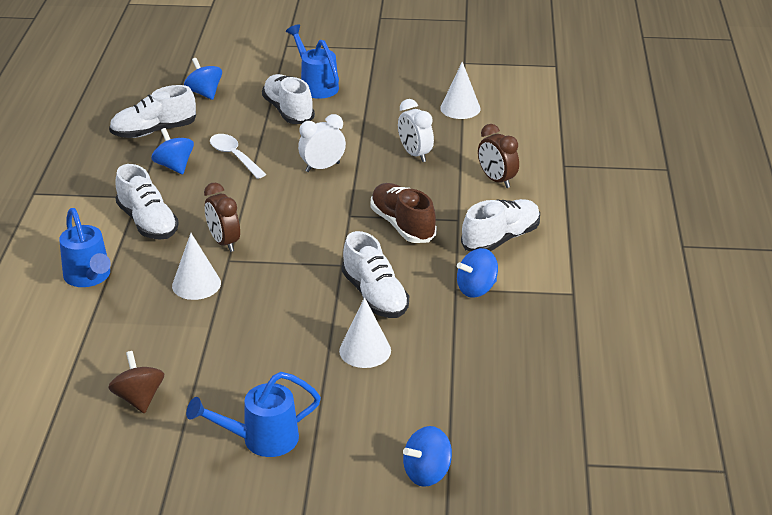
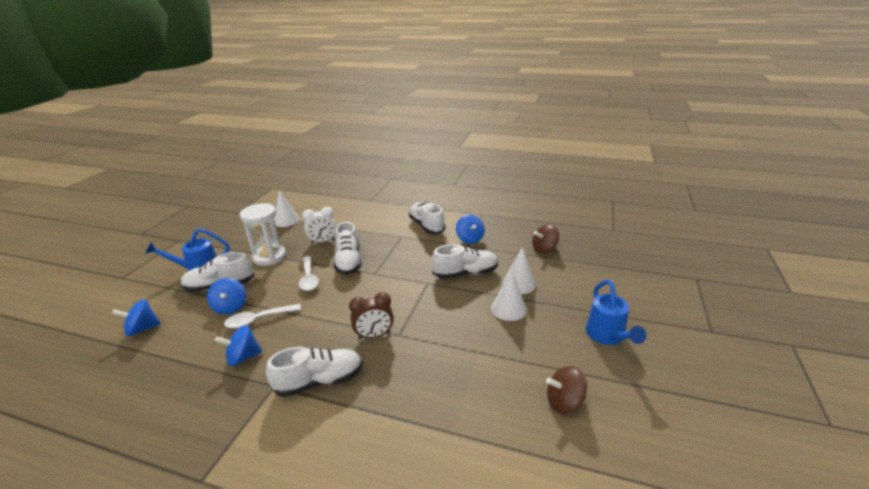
camera: 75 degrees left, 5 degrees down
(89, 277) = (385, 431): blue watering can -> none
(154, 131) = (172, 367): white shoe -> white shoe (348, 261)
(196, 284) = (423, 356): white cone -> white cone (508, 309)
(322, 167) = (309, 278): white clock -> white spoon
(360, 124) = (269, 257): none -> white hourglass
(402, 225) = (396, 255): brown shoe -> none
(427, 473) = (628, 275): blue spinning top -> blue spinning top (230, 307)
(476, 373) = (544, 249): none -> brown spinning top
(496, 180) = (370, 219): brown clock -> none

